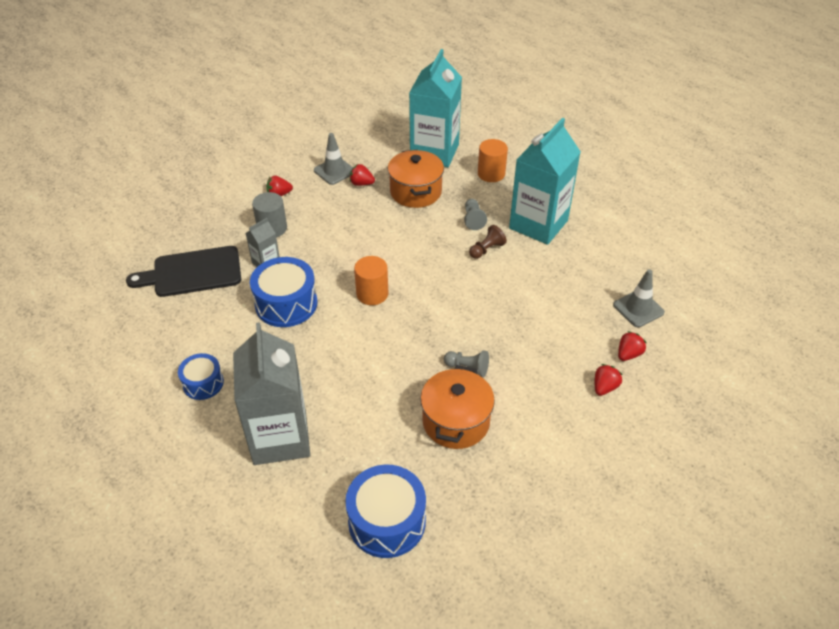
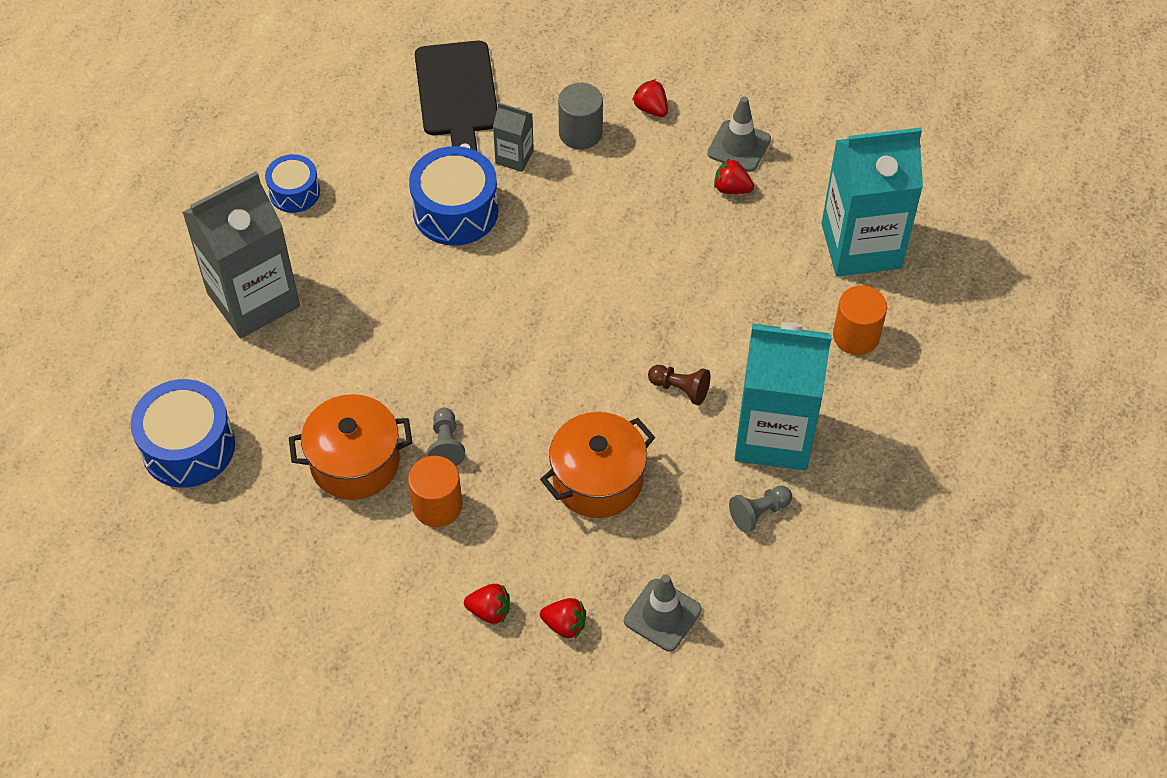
camera: 65 degrees right, 10 degrees up
(192, 272) = (457, 94): black cutting board -> black cutting board turned 150 degrees counterclockwise
(361, 183) = (731, 188): red strawberry -> red strawberry turned 60 degrees counterclockwise
(372, 294) = (521, 292): orange cylinder -> orange cylinder (437, 506)
(415, 192) = (753, 258): orange pot -> orange pot (597, 480)
(473, 219) = (735, 350): grey pawn -> grey pawn (759, 513)

